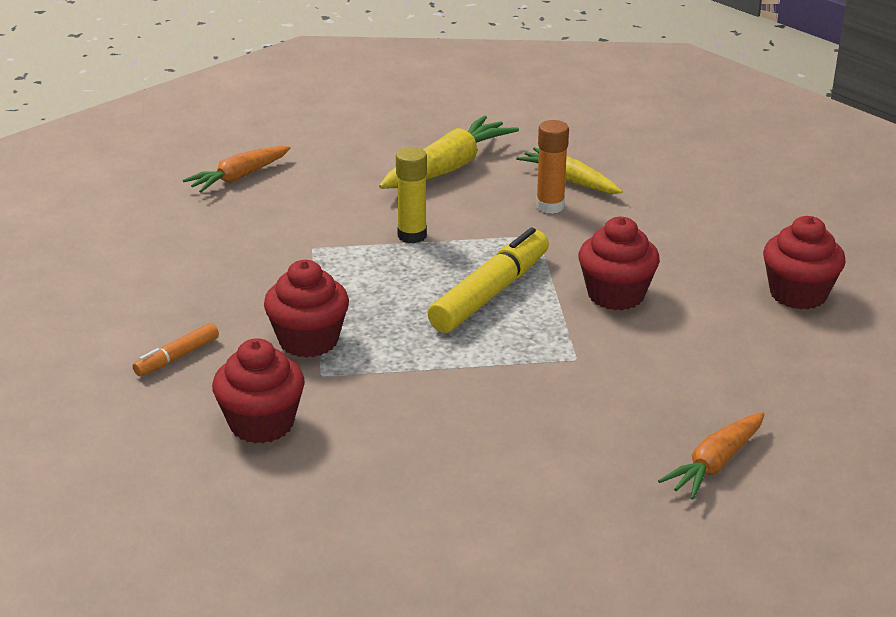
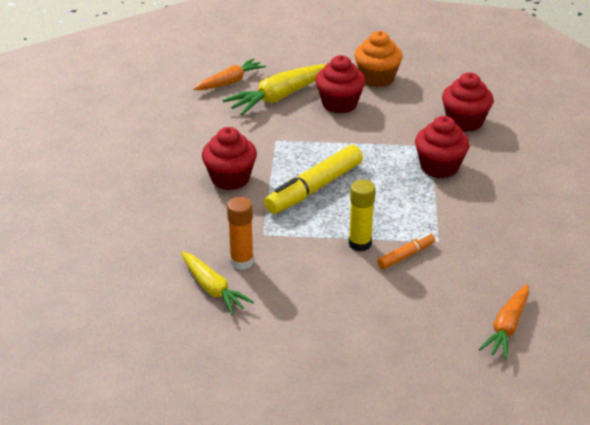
camera: 170 degrees left, 5 degrees up
(177, 357) = (522, 165): orange marker -> orange marker (406, 255)
(238, 177) = (507, 327): orange carrot -> orange carrot turned 150 degrees clockwise
(431, 505) = (377, 78): none -> orange cupcake
(448, 168) = (314, 318): yellow carrot -> yellow carrot (279, 97)
(798, 294) = (110, 167): red cupcake -> red cupcake (339, 104)

